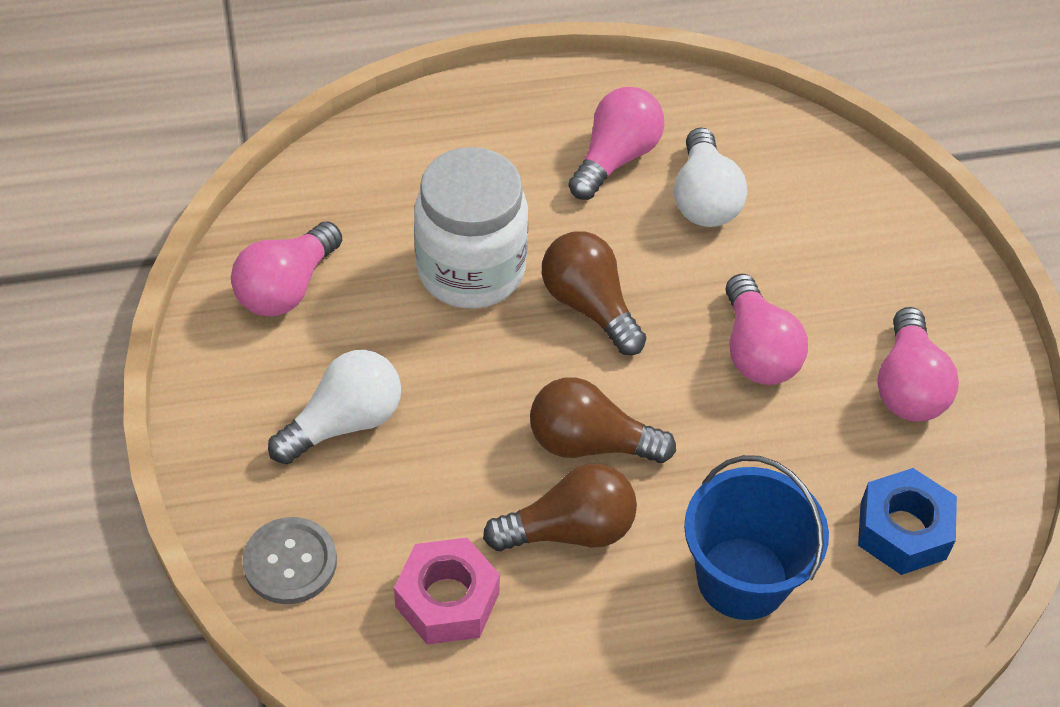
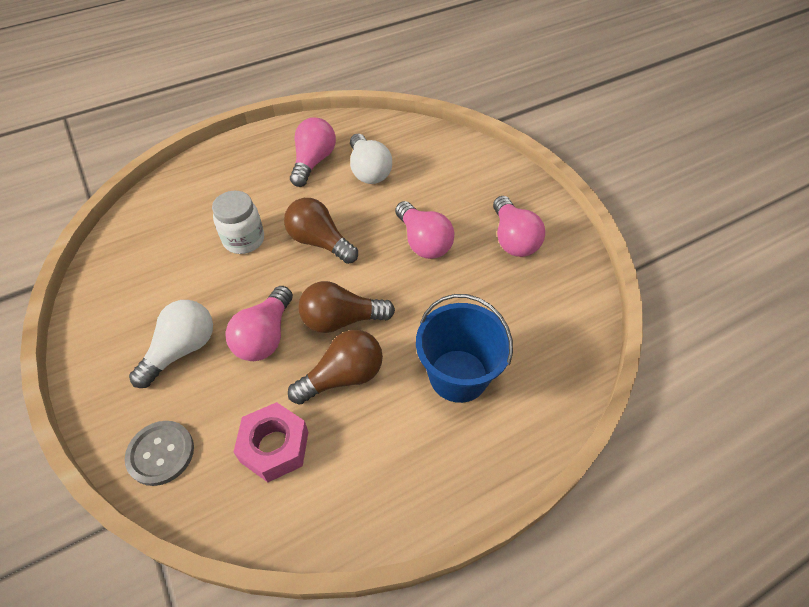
camera: 15 degrees left, 0 degrees up
(286, 288) = (130, 278): pink light bulb -> pink light bulb (265, 336)
(471, 270) = (244, 240): white jar -> white jar, size x0.63
(903, 530) = (540, 319): blue nut -> none

